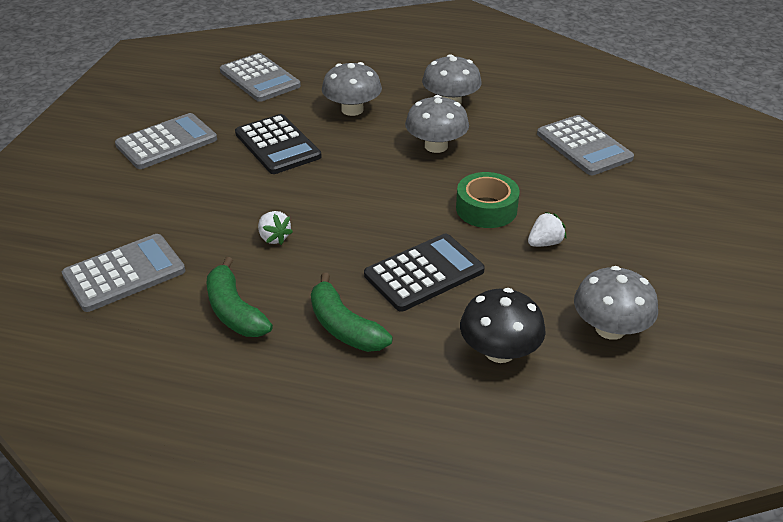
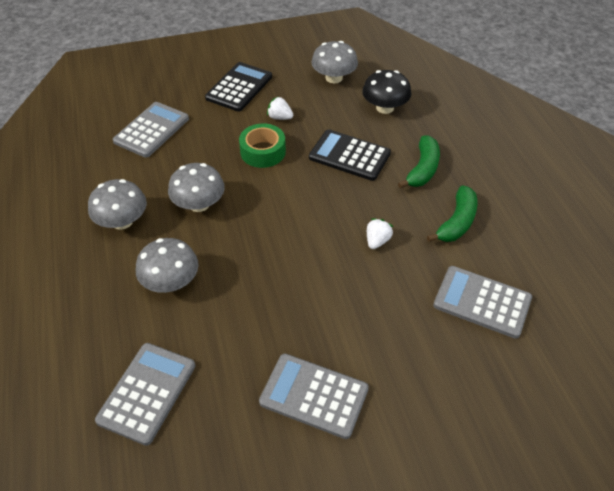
camera: 120 degrees left, 10 degrees up
(277, 145) = (262, 305): black calculator -> black calculator (239, 87)

